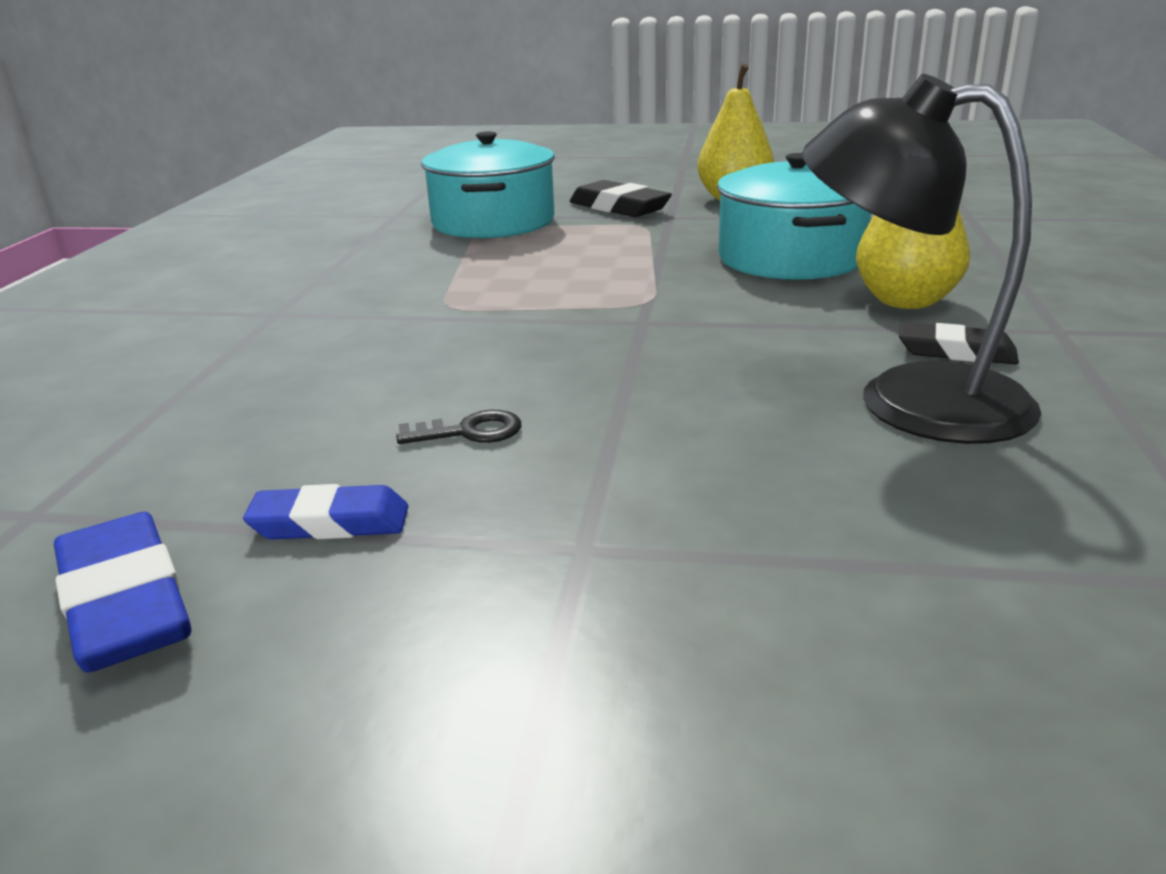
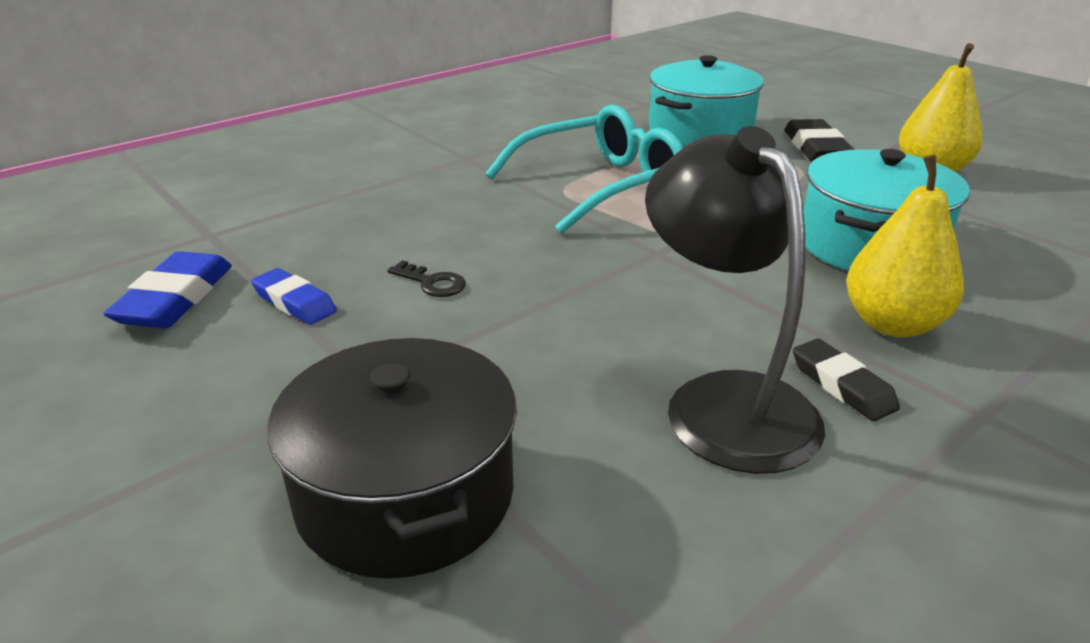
camera: 40 degrees right, 5 degrees up
(483, 290) = (601, 185): none -> turquoise glasses
(826, 612) = (405, 494): none -> black pot

